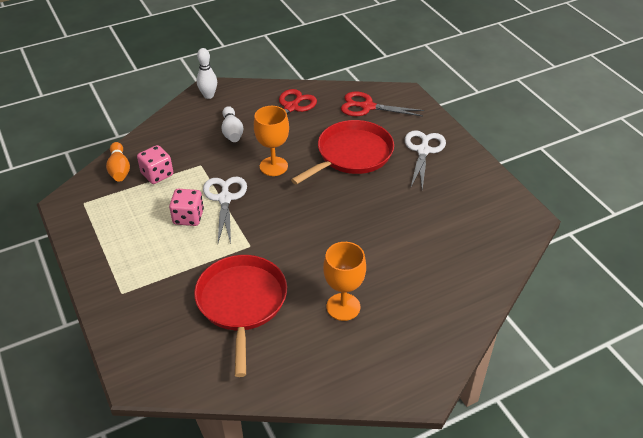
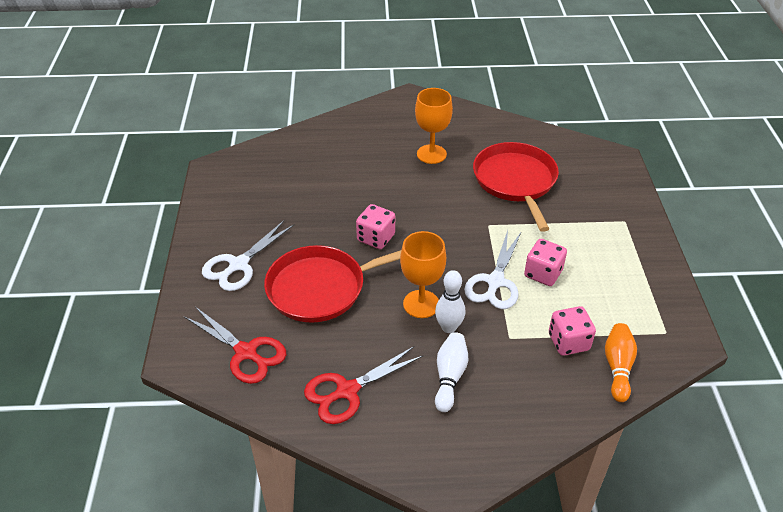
camera: 155 degrees left, 0 degrees up
(208, 95) = (458, 466): white bowling pin -> white bowling pin (449, 327)
(241, 303) = (515, 181): red pan -> red pan turned 150 degrees clockwise
(338, 202) = (376, 238): none -> pink dice

